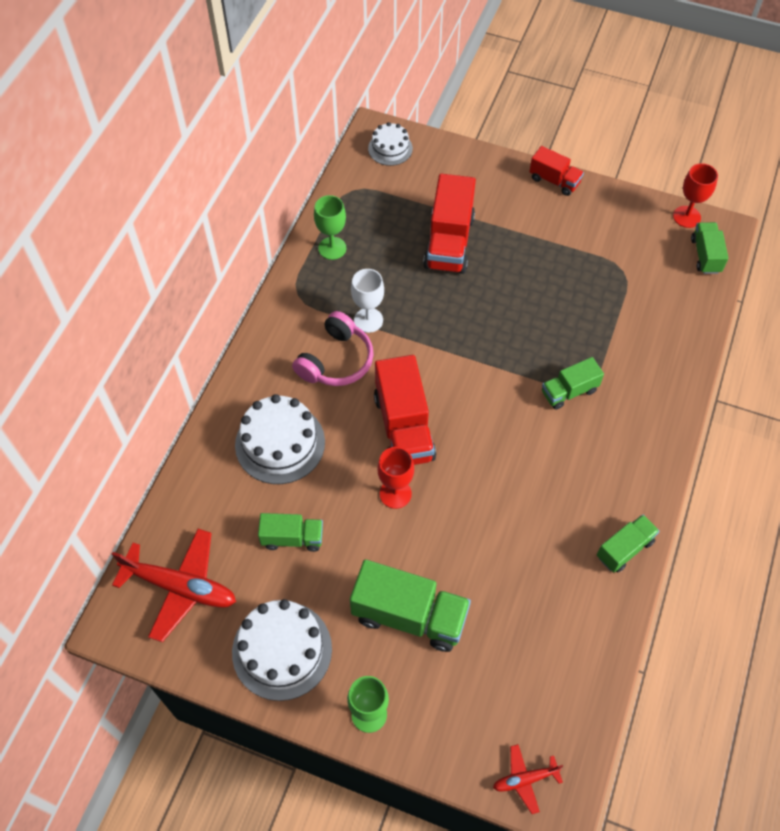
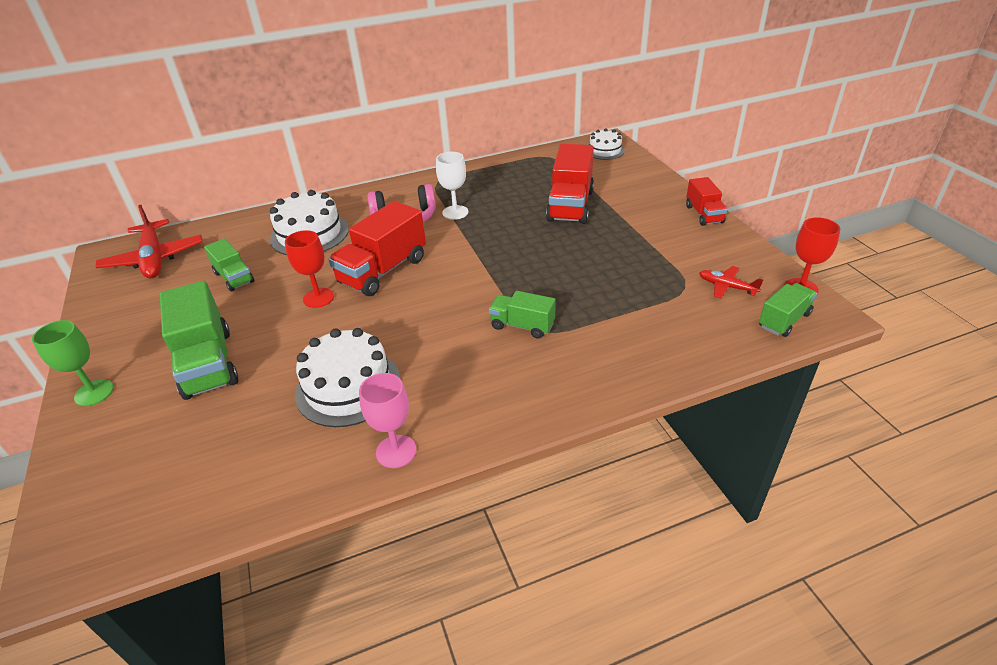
camera: 50 degrees right, 20 degrees down
(282, 650) = (129, 322): white cake -> white cake (348, 387)
(332, 248) = (492, 173): green goblet -> none
(449, 242) = (570, 205): red truck -> red truck turned 45 degrees counterclockwise
(524, 779) = (71, 528): red plane -> red plane (726, 287)
(624, 549) = (396, 451): green truck -> pink goblet

